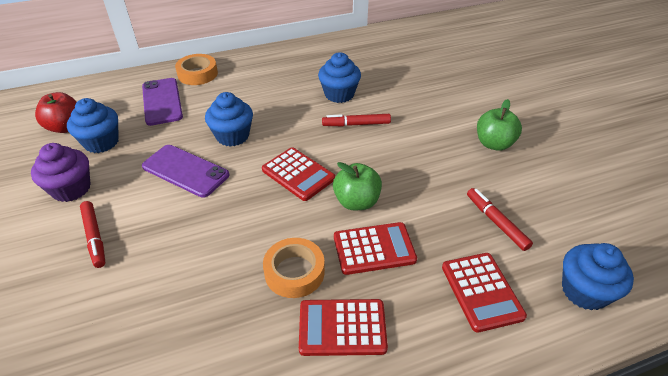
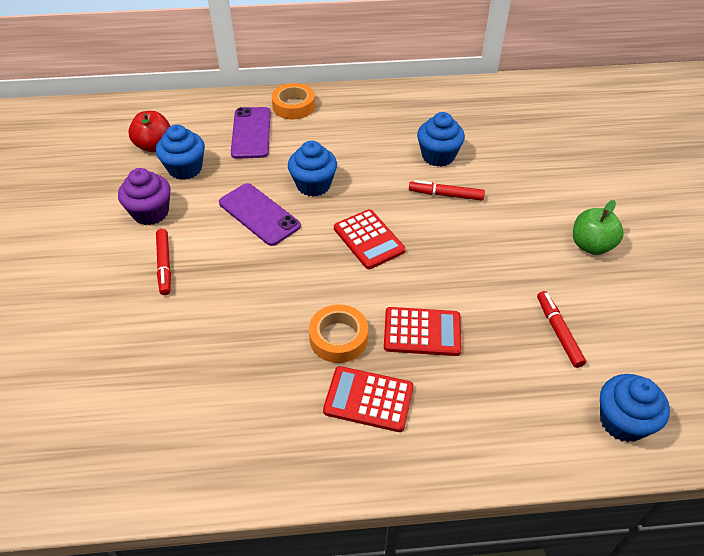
camera: 15 degrees right, 5 degrees up
(356, 202) = (419, 280): green apple -> none
(481, 291) = (515, 397): red calculator -> none

